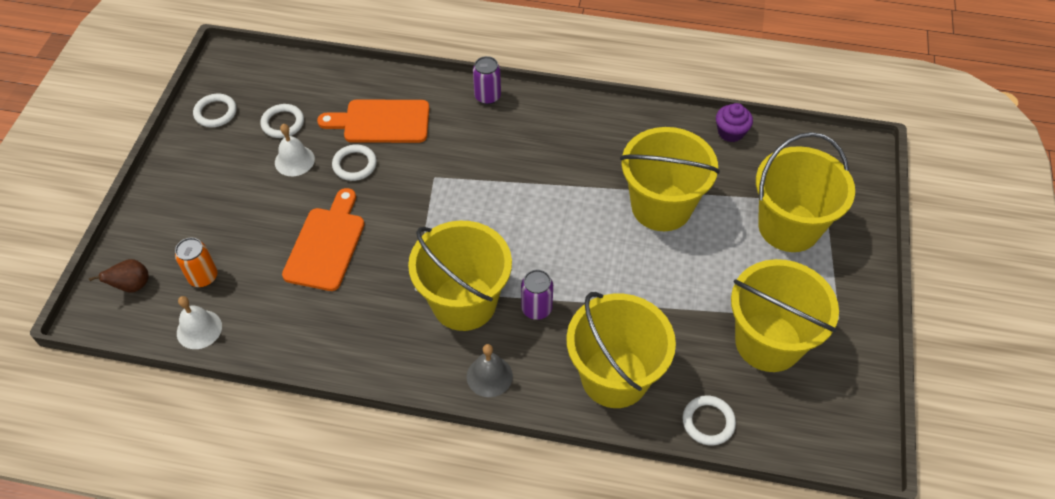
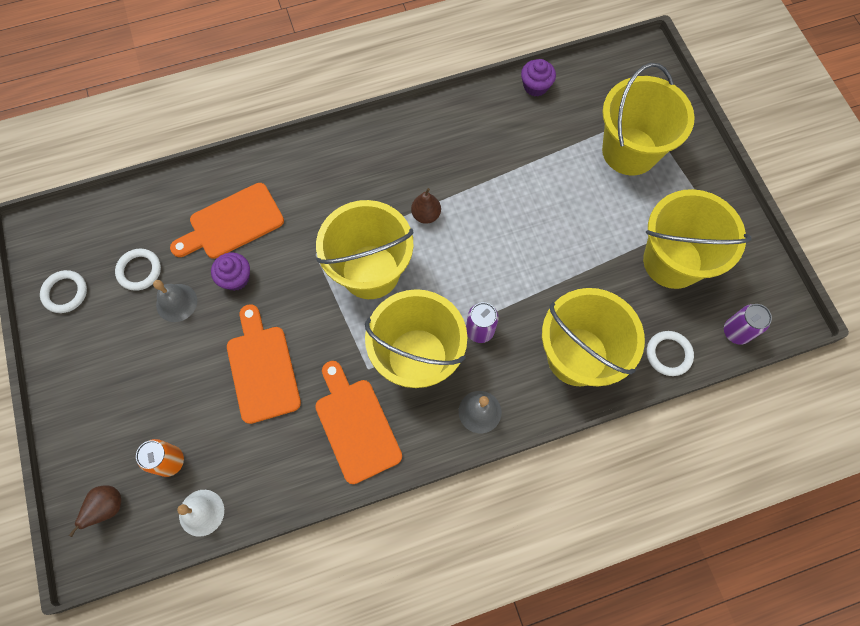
camera: 30 degrees left, 15 degrees up
(294, 160) = (176, 302): white bell -> grey bell
(354, 165) = (236, 278): white ring -> purple cupcake
(372, 329) = (356, 425): none -> orange cutting board
(487, 96) = (312, 151): purple can -> purple can (736, 332)
(553, 191) = (426, 215): none -> brown pear
(661, 206) = (522, 184): yellow bucket -> yellow bucket (370, 271)

